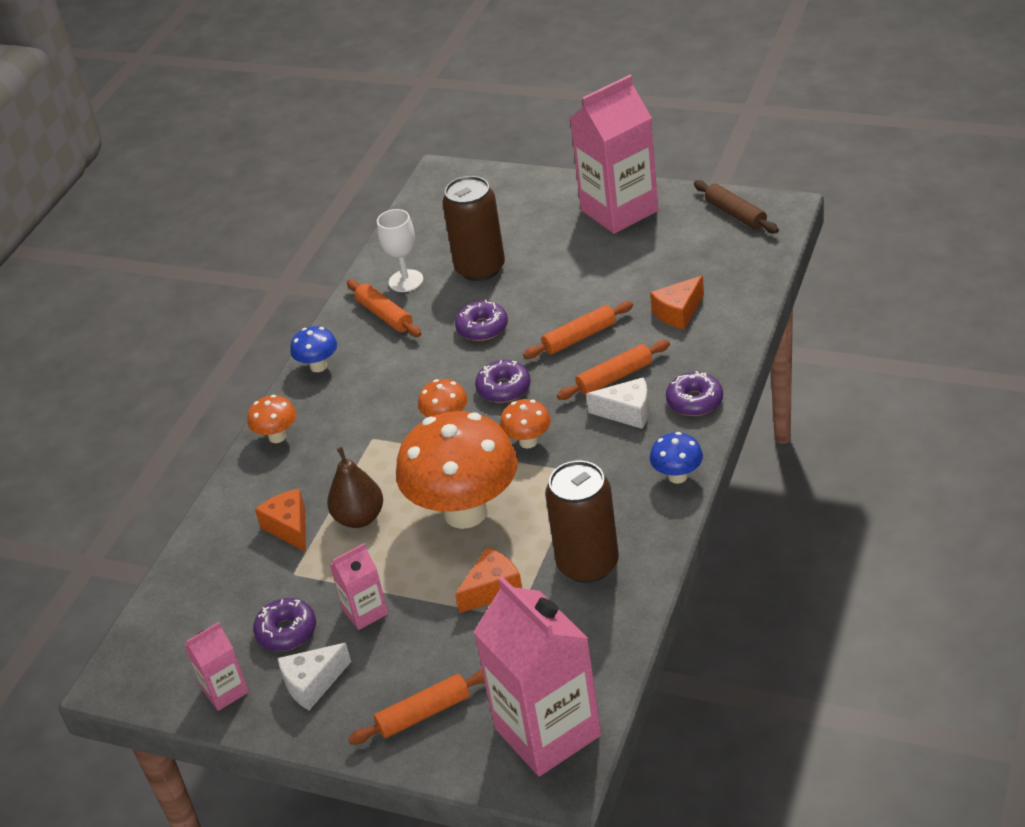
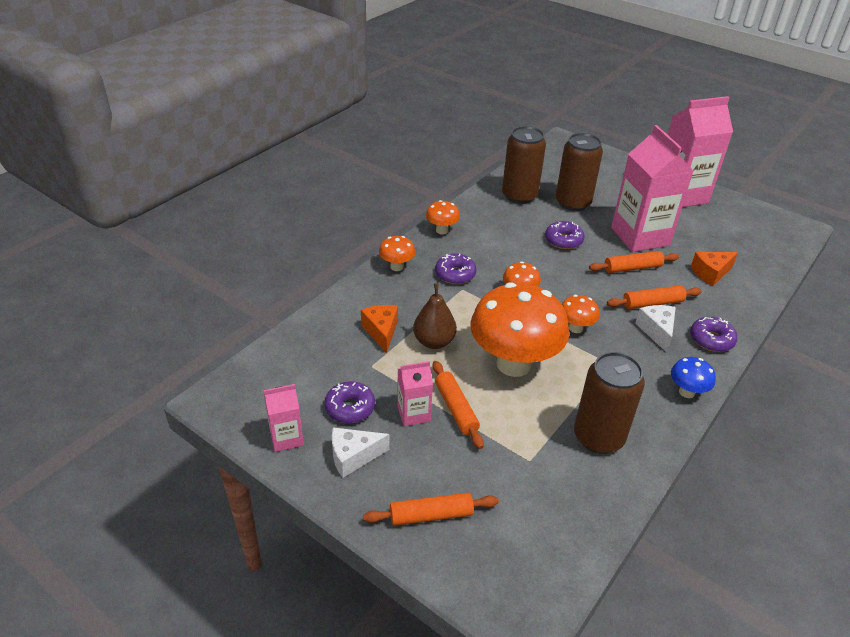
camera: 10 degrees right, 0 degrees up
(318, 366) = (442, 230): blue mushroom -> orange mushroom
(384, 315) = (498, 212): orange rolling pin -> orange rolling pin (456, 409)
(406, 281) = (519, 195): white goblet -> brown can
(492, 589) = (517, 431): orange cheese -> none
(504, 388) = (567, 285): purple donut -> purple donut (455, 274)
(547, 732) = (528, 572): pink carton -> pink carton (640, 236)
(627, 412) = (656, 331): white cheese -> white cheese turned 120 degrees counterclockwise
(735, 214) = (765, 221): brown rolling pin -> none

